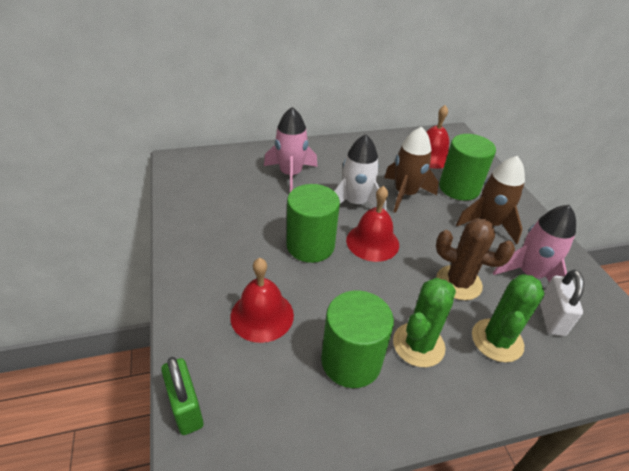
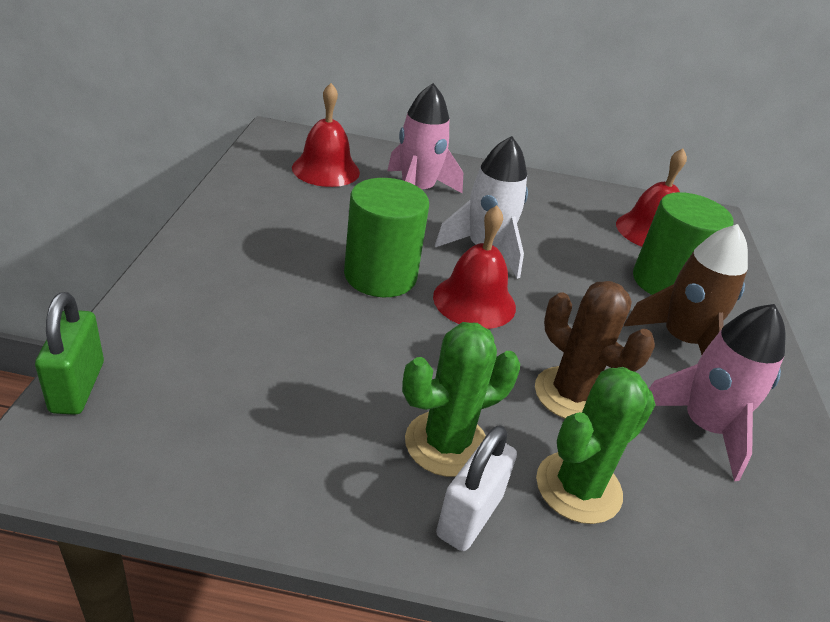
camera: 20 degrees right, 5 degrees down
(262, 315) = (252, 328): red bell -> red bell (326, 169)
(351, 361) = (331, 423): green cylinder -> none
(405, 194) = (570, 263): brown rocket -> none
(551, 318) = (698, 496): white padlock -> white padlock (469, 516)

